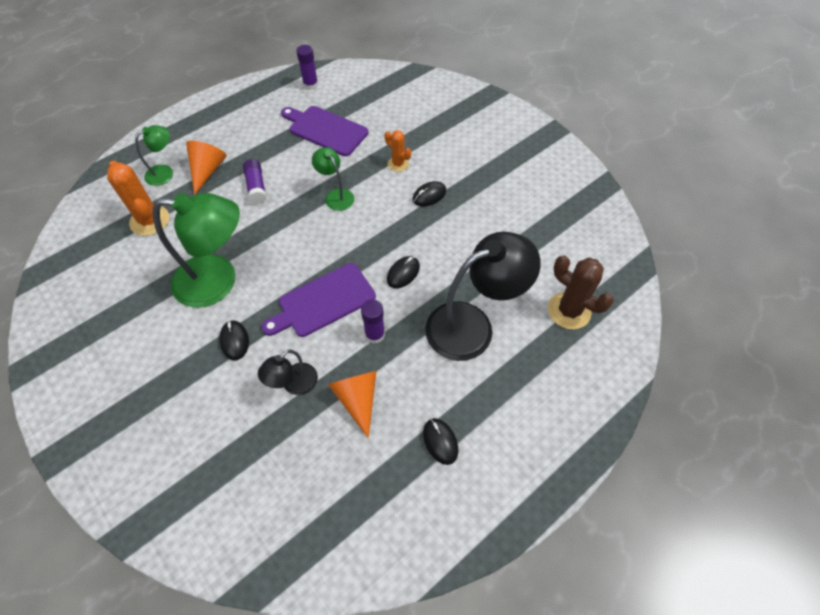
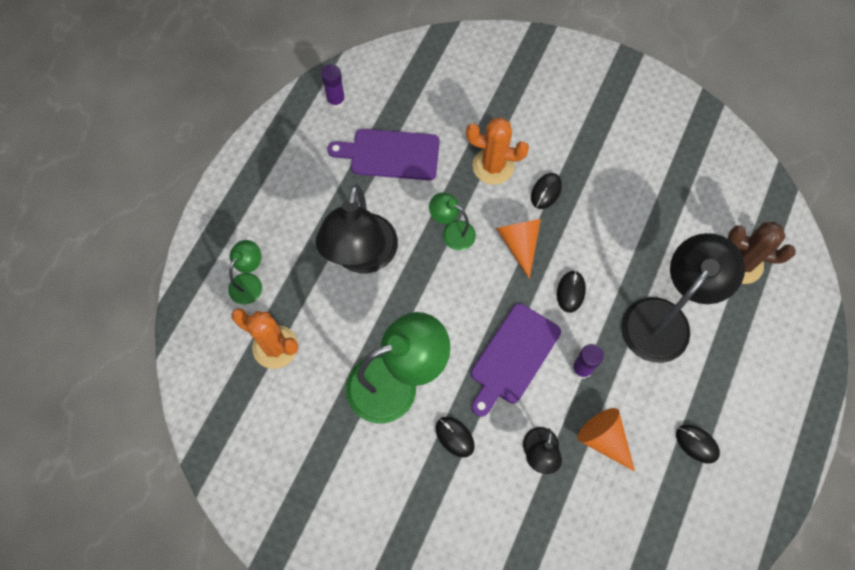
camera: 25 degrees left, 10 degrees up
(207, 171) = (295, 260): orange cone -> orange cone (519, 244)
(256, 187) = (362, 257): purple glue stick -> black lamp
(398, 164) = (493, 166): orange cactus -> orange cactus, size x1.69

